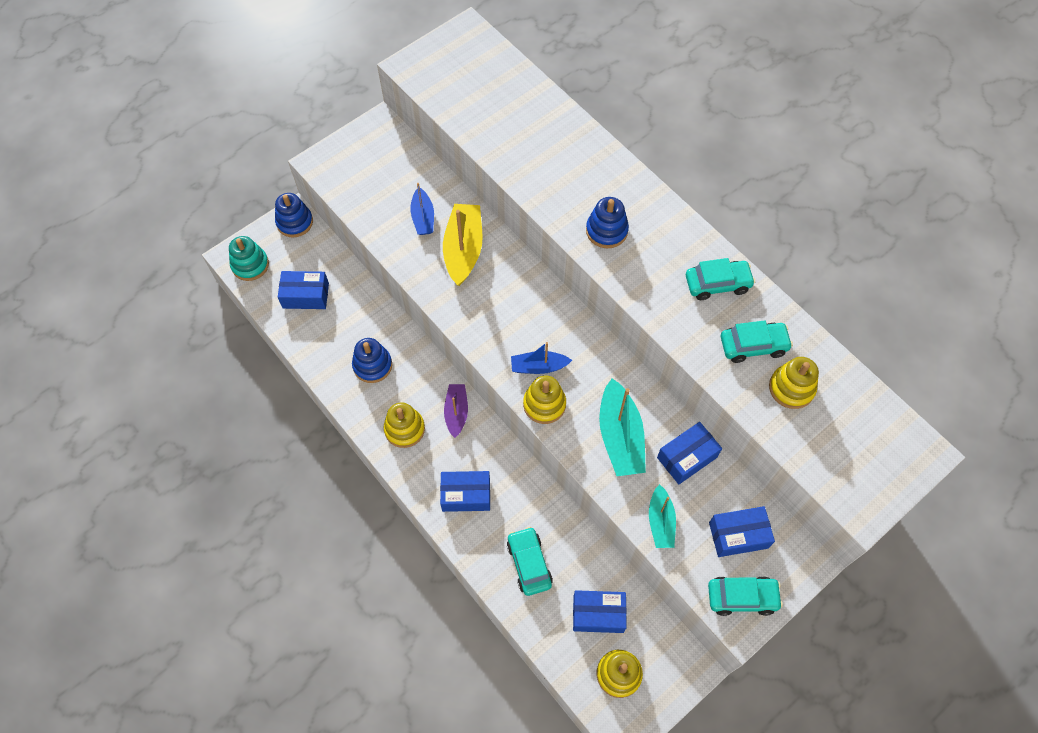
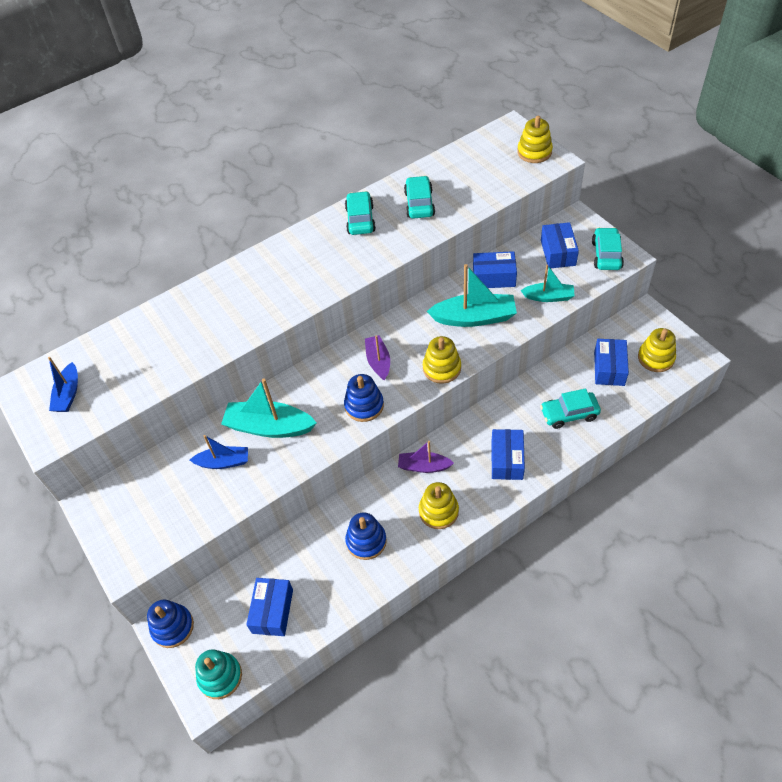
camera: 80 degrees left, 10 degrees down
(463, 249) = (269, 427): yellow boat -> turquoise boat
(538, 367) = (404, 371): blue boat -> blue boat (68, 394)
(550, 340) = (378, 361): none -> purple boat
(606, 231) = (295, 286): blue stacking toy -> blue stacking toy (364, 405)
(687, 457) = (494, 277): blue box -> blue box turned 60 degrees counterclockwise
(791, 388) = (457, 186): yellow stacking toy -> yellow stacking toy (534, 152)

